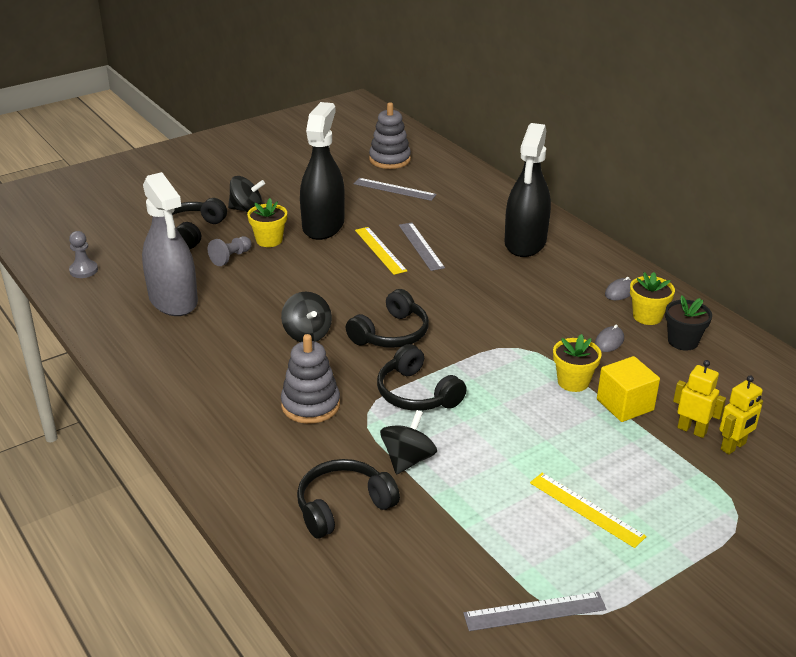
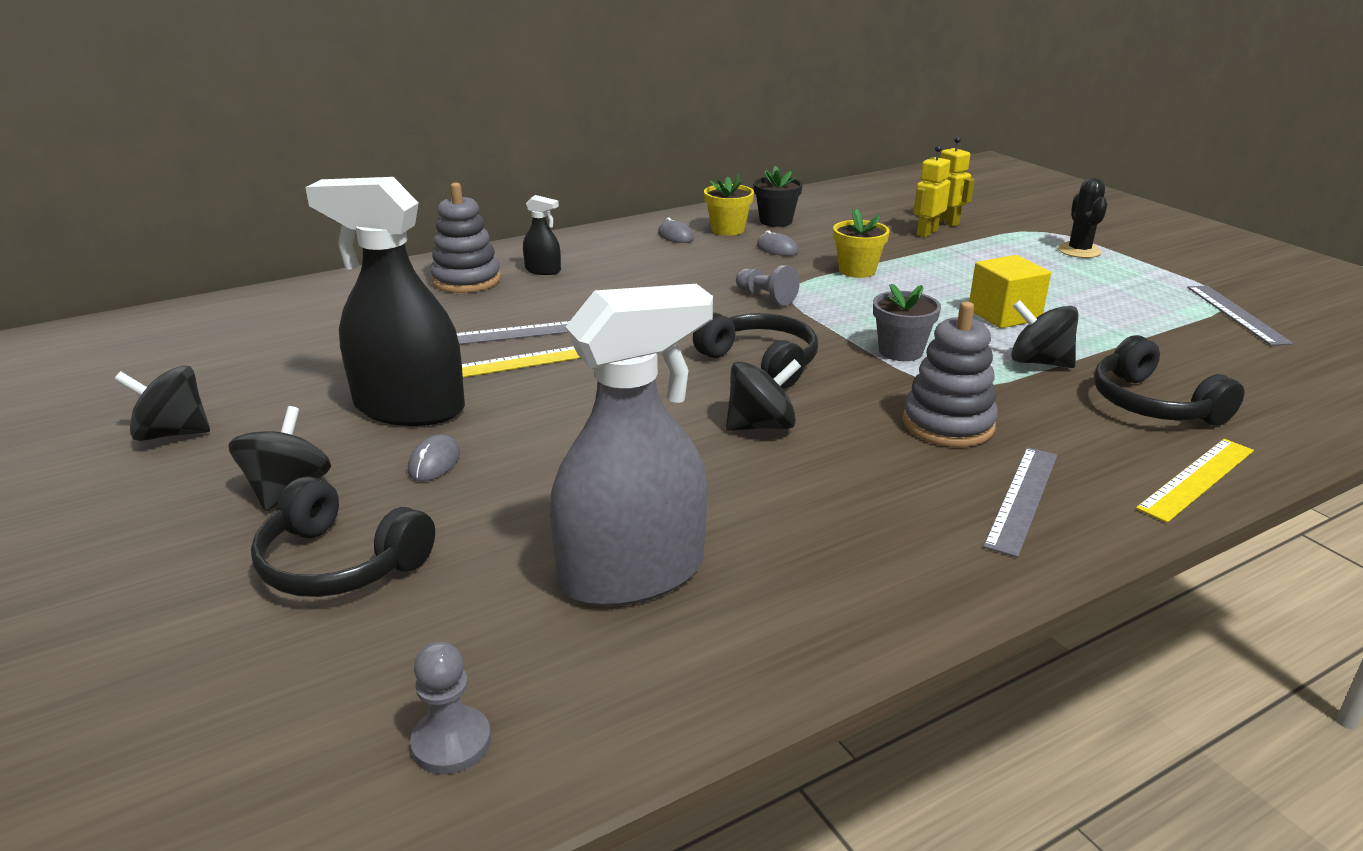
camera: 85 degrees left, 5 degrees down
(231, 258) = (483, 505): grey pawn -> grey pawn (766, 297)
(269, 240) = (434, 462): yellow flower pot -> grey mouse
(296, 174) = (172, 433): none -> black spinning top
(389, 159) = (203, 344): grey stacking toy -> grey stacking toy (466, 280)
(394, 189) = (320, 344): grey ruler -> grey ruler (1023, 499)
(417, 393) = (900, 351): black headphones -> grey flower pot
(525, 242) = (543, 270): black spray bottle -> black spray bottle, size x0.43
(586, 509) = (1072, 282): yellow ruler -> yellow ruler (1197, 479)
(625, 405) = (893, 253): yellow cube -> yellow cube (1004, 315)
(682, 532) = (1079, 251): none -> black cactus

